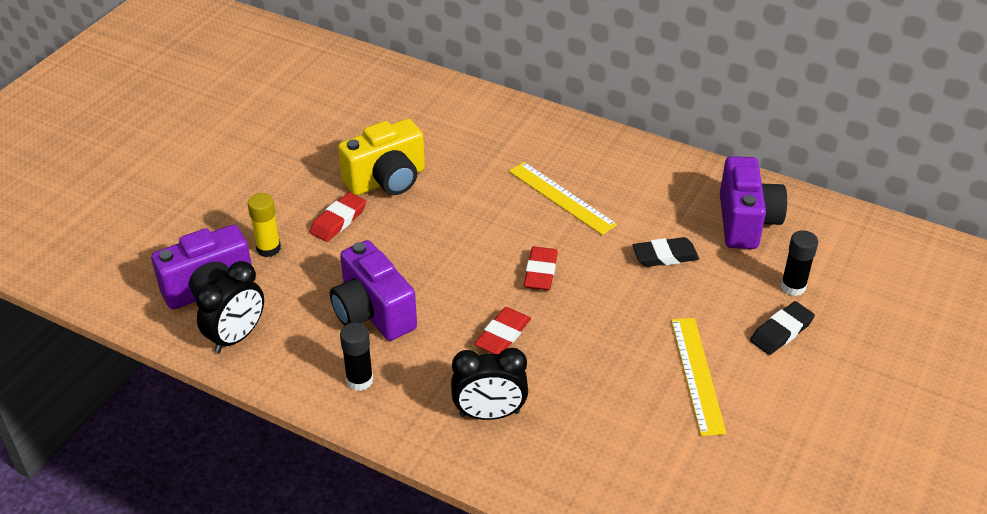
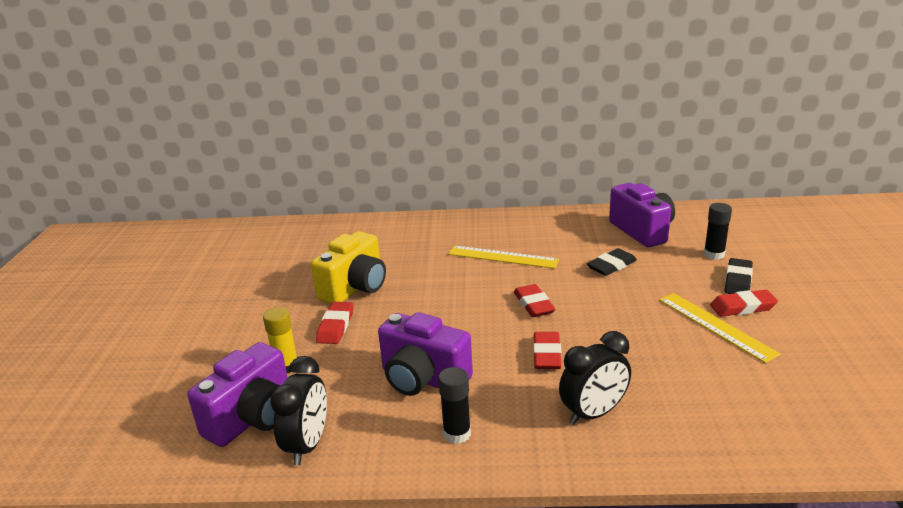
camera: 25 degrees left, 15 degrees down
(749, 365) = (742, 307): none -> red eraser

